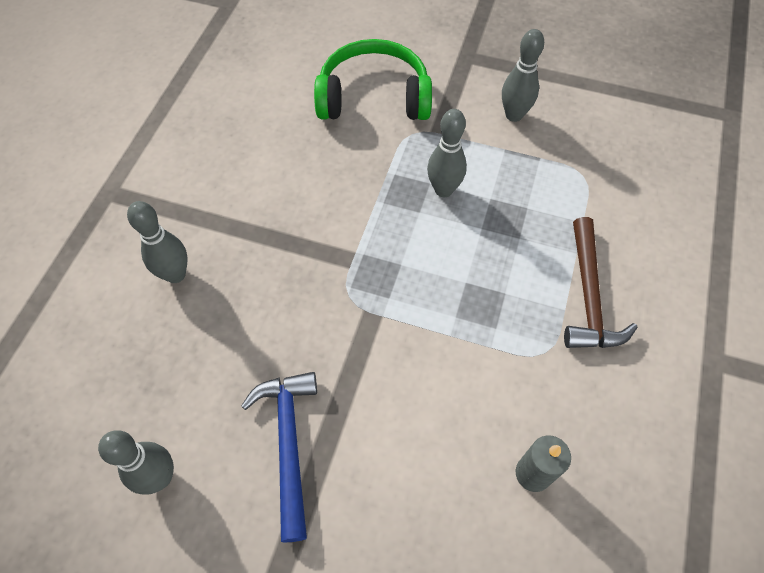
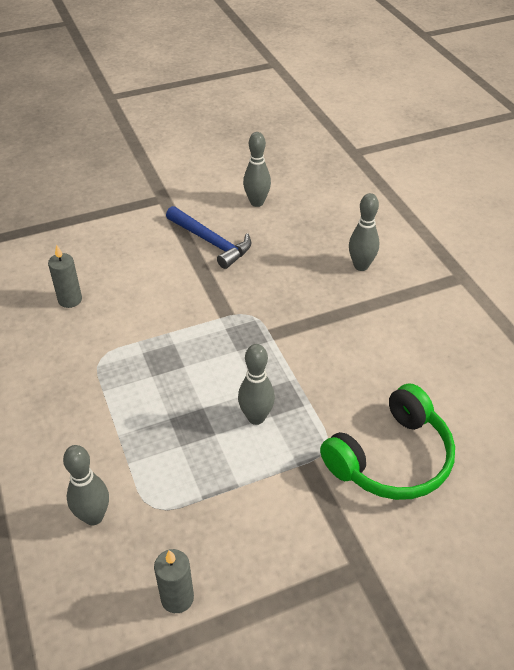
camera: 140 degrees right, 15 degrees down
(514, 115) = (259, 528): grey bowling pin -> grey bowling pin (93, 516)
(589, 296) = (90, 409): brown hammer -> none
(603, 111) = (177, 598): none -> grey candle

